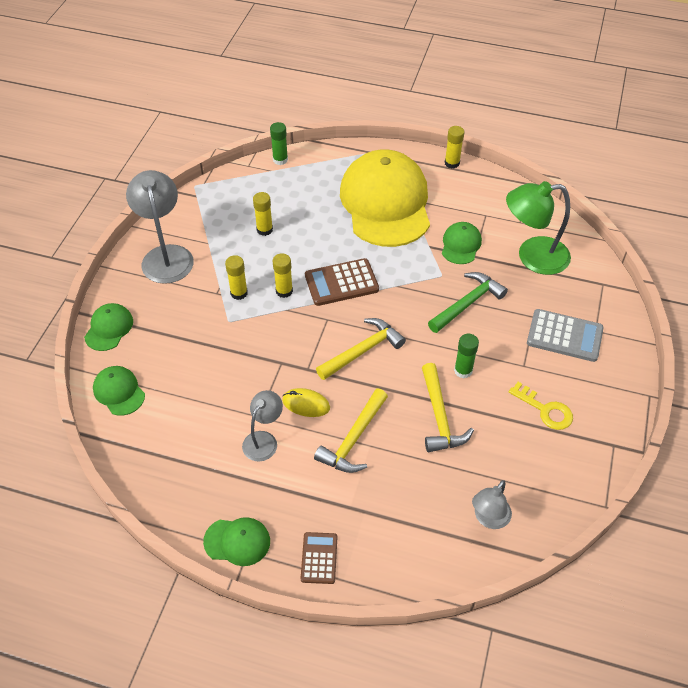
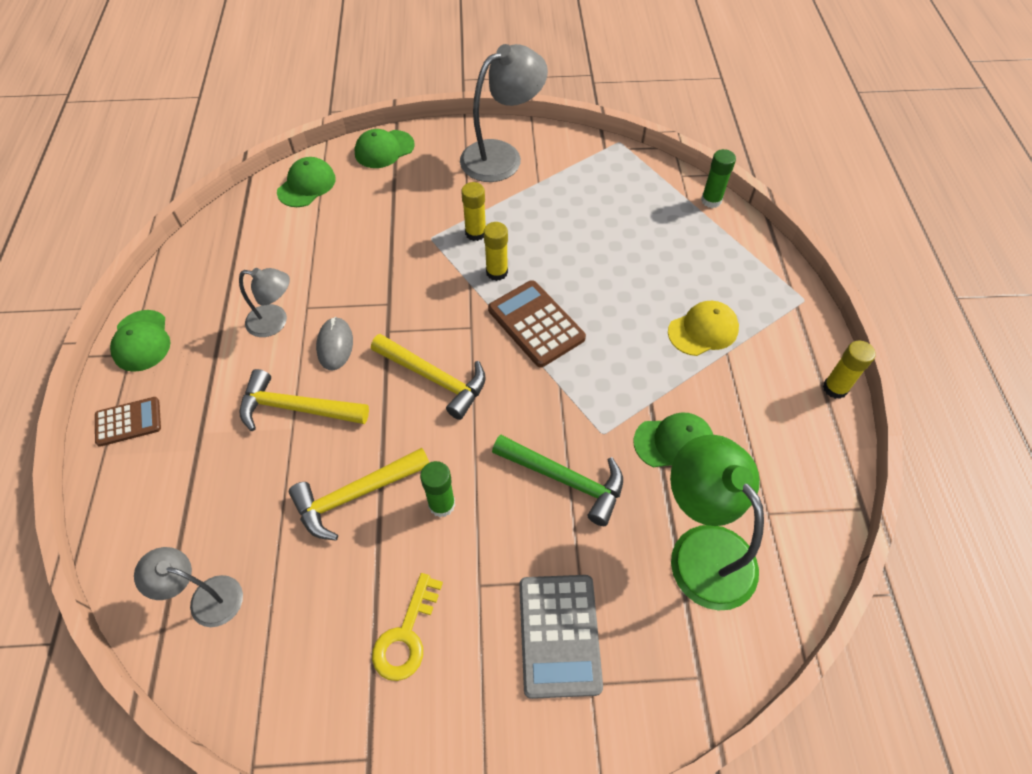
camera: 70 degrees right, 5 degrees up
(109, 328) = (384, 149): green cap -> green cap turned 150 degrees clockwise
(264, 230) = (585, 223): yellow glue stick -> none
(306, 404) = (335, 345): yellow mouse -> grey mouse
(385, 203) = (703, 330): yellow cap -> yellow cap, size x0.42

